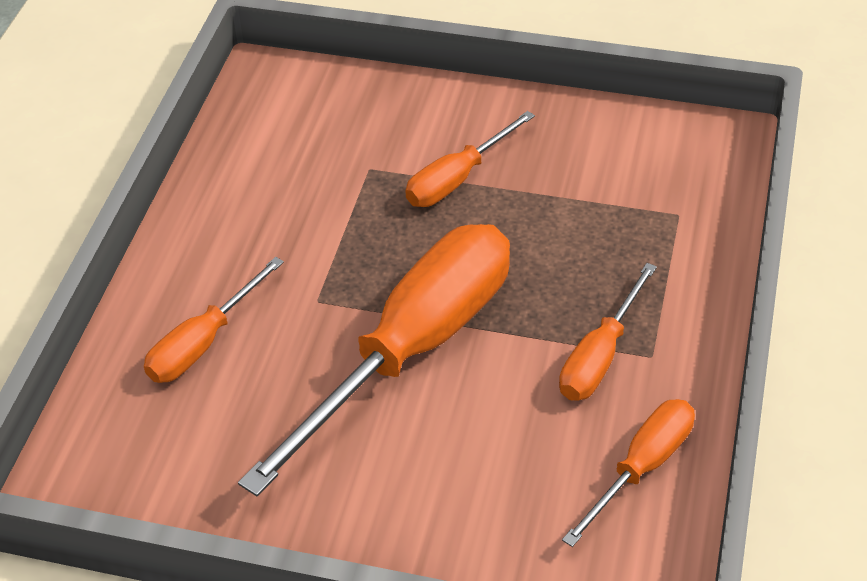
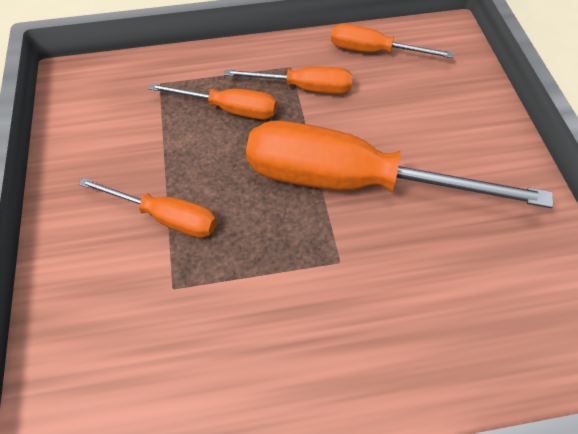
camera: 115 degrees left, 10 degrees up
(203, 343) = (427, 324): orange screwdriver -> orange screwdriver (229, 109)

